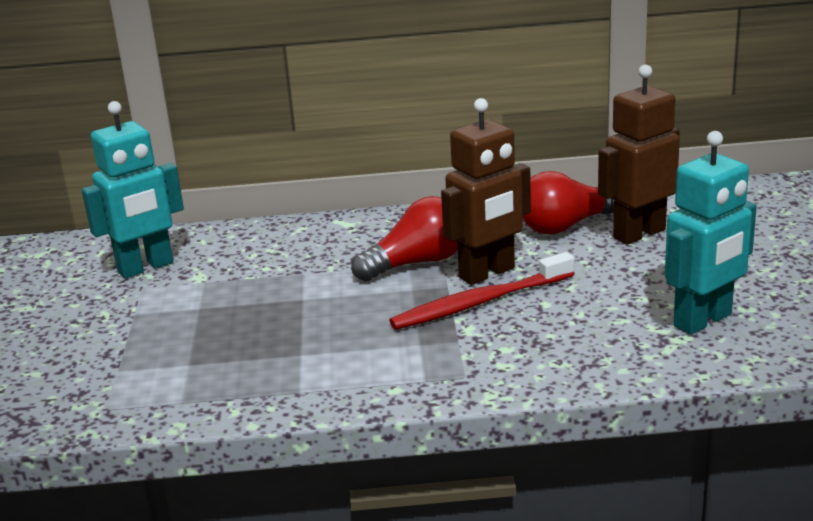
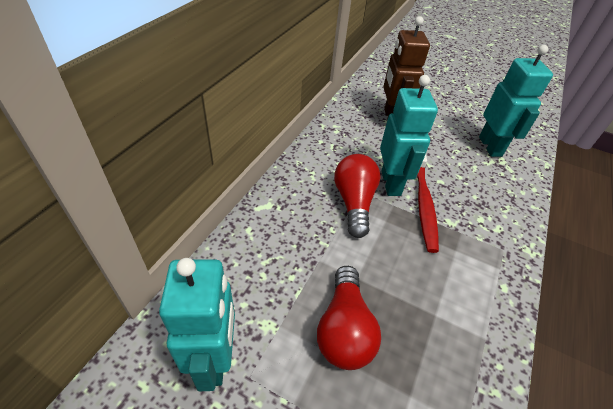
camera: 65 degrees left, 20 degrees up
(487, 273) = (391, 183): brown robot -> turquoise robot
(566, 226) = (361, 132): red light bulb -> red light bulb (344, 329)

